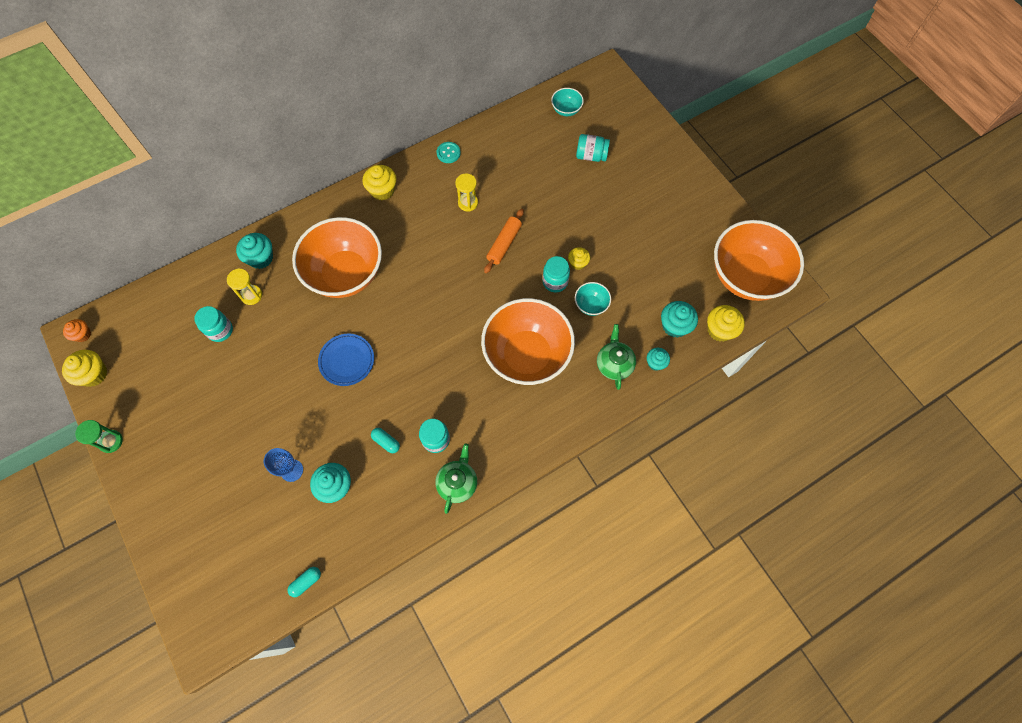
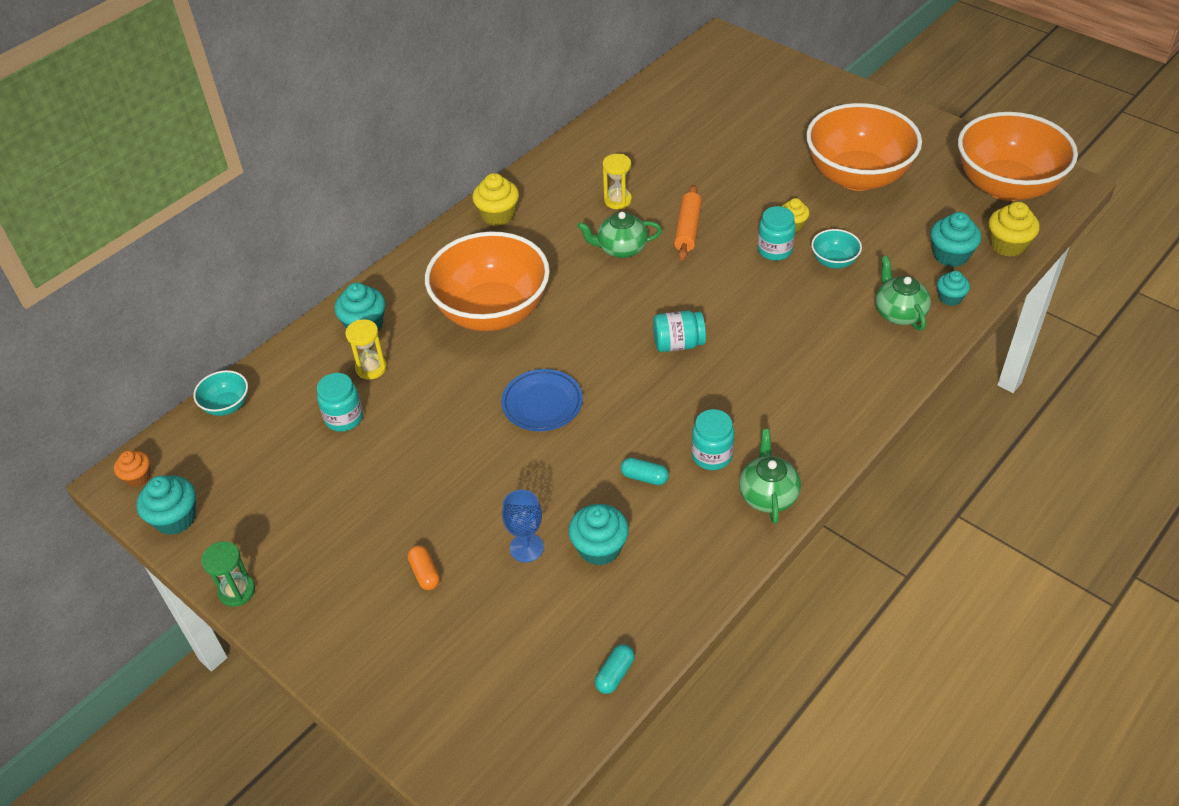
camera: 15 degrees left, 20 degrees down
(94, 374) = (175, 518): yellow cupcake -> turquoise cupcake
(224, 467) = (425, 573): none -> orange capsule
(448, 153) = (565, 158): turquoise button -> none
(452, 246) = (621, 248): none -> green teapot
(527, 355) = (782, 333): orange bowl -> orange bowl (857, 176)
(566, 110) = (692, 84): turquoise bowl -> turquoise bowl (227, 405)
(591, 156) = (748, 119): turquoise jar -> turquoise jar (678, 344)

